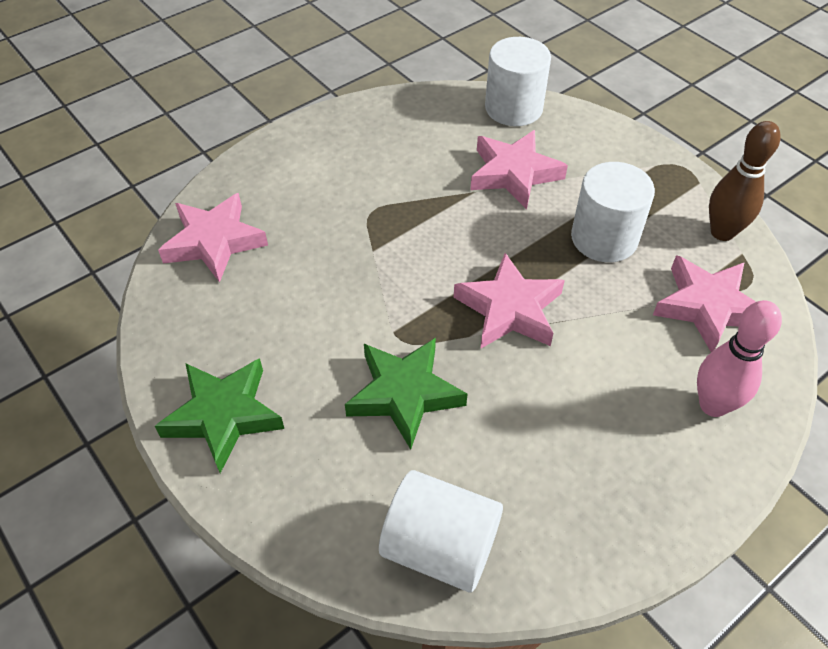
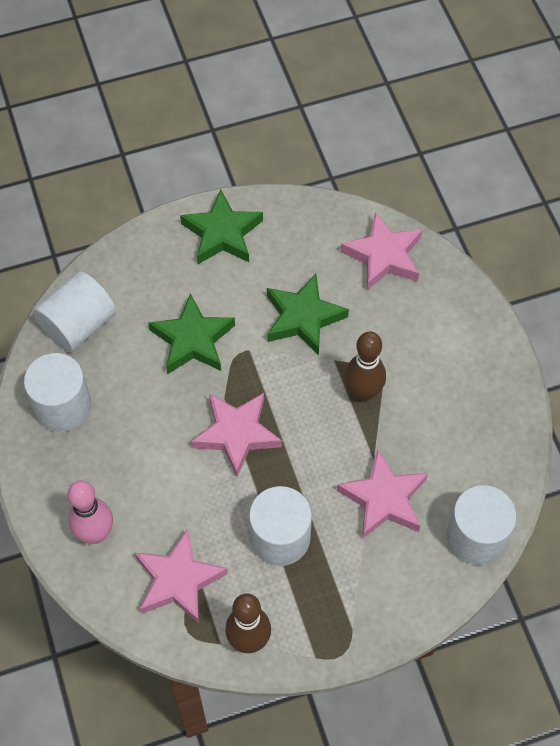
camera: 110 degrees right, 10 degrees up
(327, 292) = (303, 318): none -> green star
(403, 216) = (363, 392): none -> brown bowling pin
(574, 514) = (63, 406): none -> white cylinder

